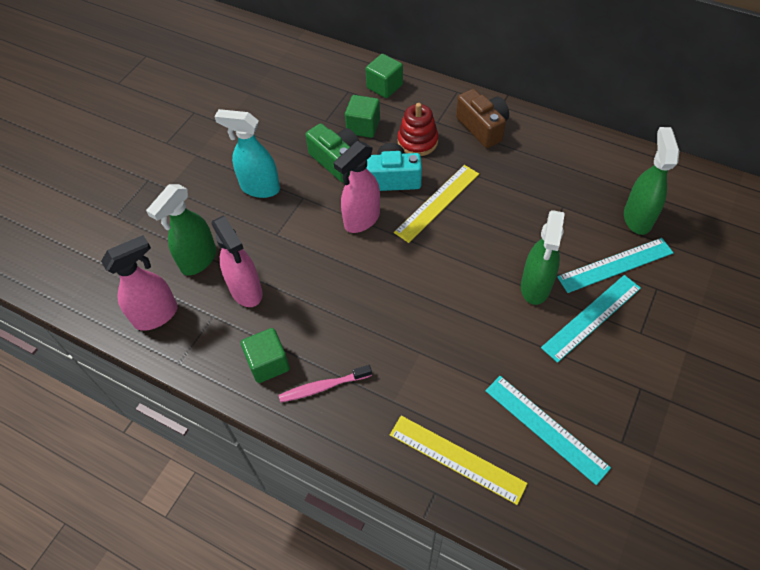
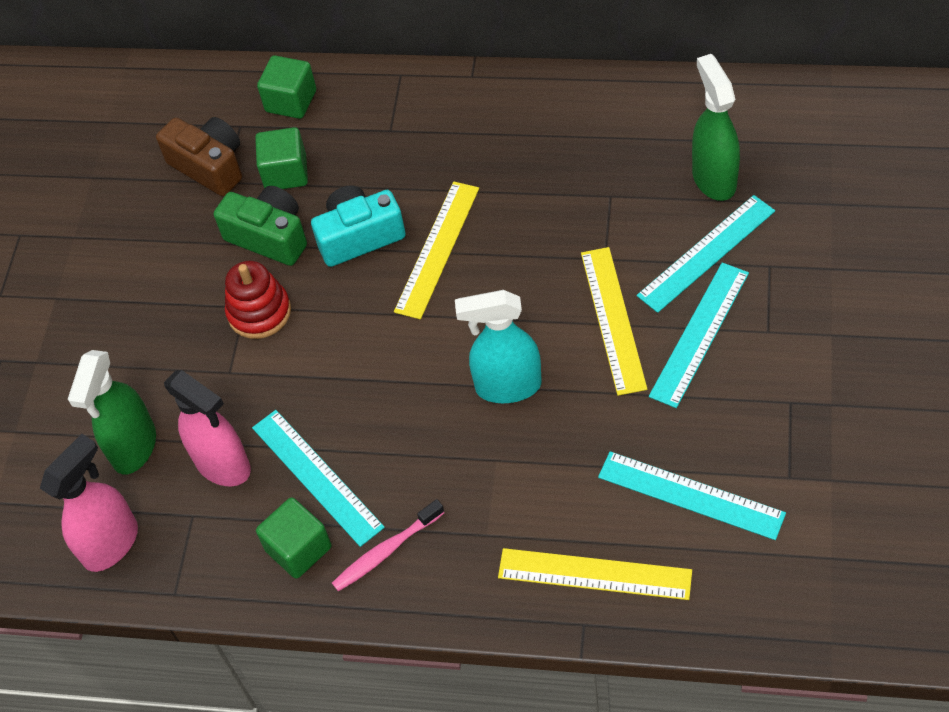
camera: 15 degrees left, 0 degrees up
(260, 188) = (174, 314): turquoise spray bottle -> turquoise spray bottle (507, 386)
(300, 320) = (316, 477): none -> turquoise ruler
(361, 220) = (341, 310): pink spray bottle -> none
(417, 141) = (373, 169): red stacking toy -> red stacking toy (259, 312)
(482, 127) = (458, 117): brown camera -> brown camera (209, 166)
(535, 287) = (613, 319): green spray bottle -> yellow ruler

